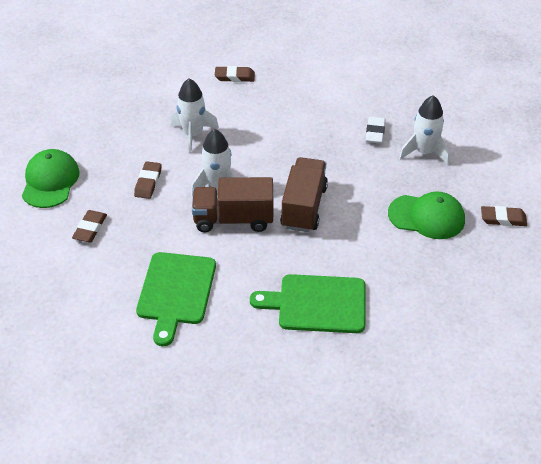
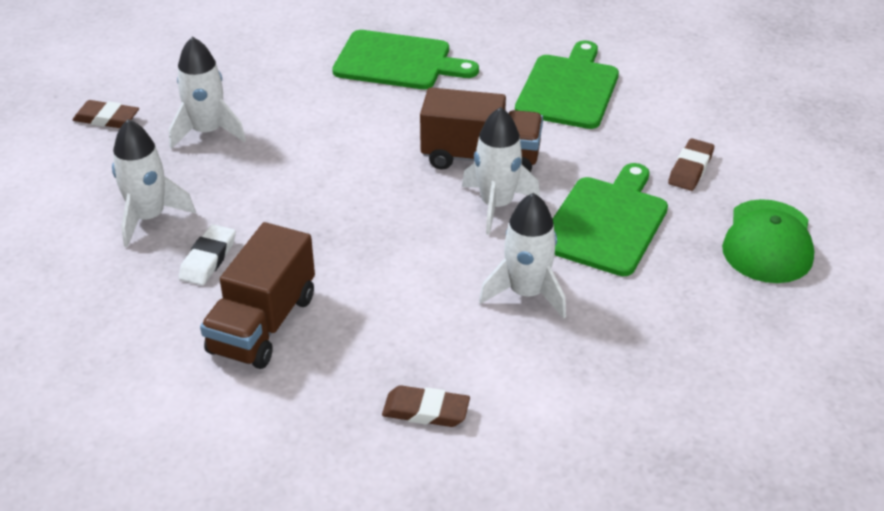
camera: 170 degrees left, 5 degrees down
(148, 182) = (606, 222): brown eraser -> green cutting board
(304, 207) = (374, 162): brown truck -> brown truck (263, 324)
(427, 217) = (208, 132): green cap -> white rocket

